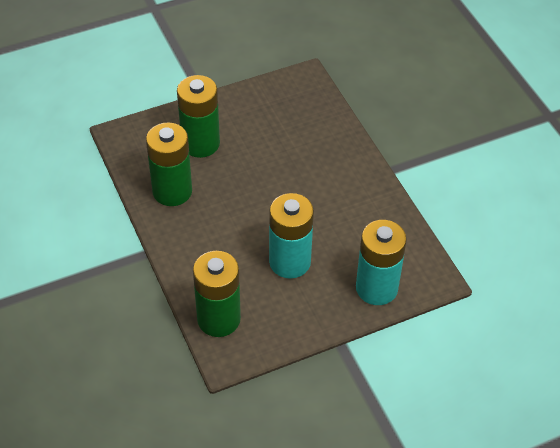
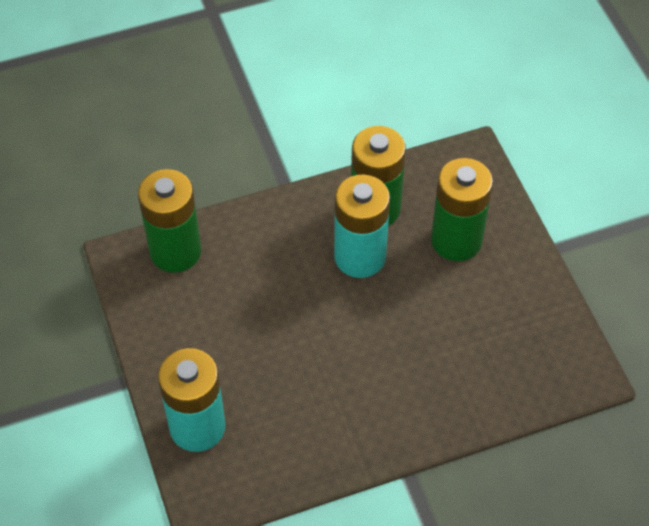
camera: 95 degrees right, 5 degrees up
(290, 262) = (251, 330): turquoise battery -> turquoise battery (360, 257)

